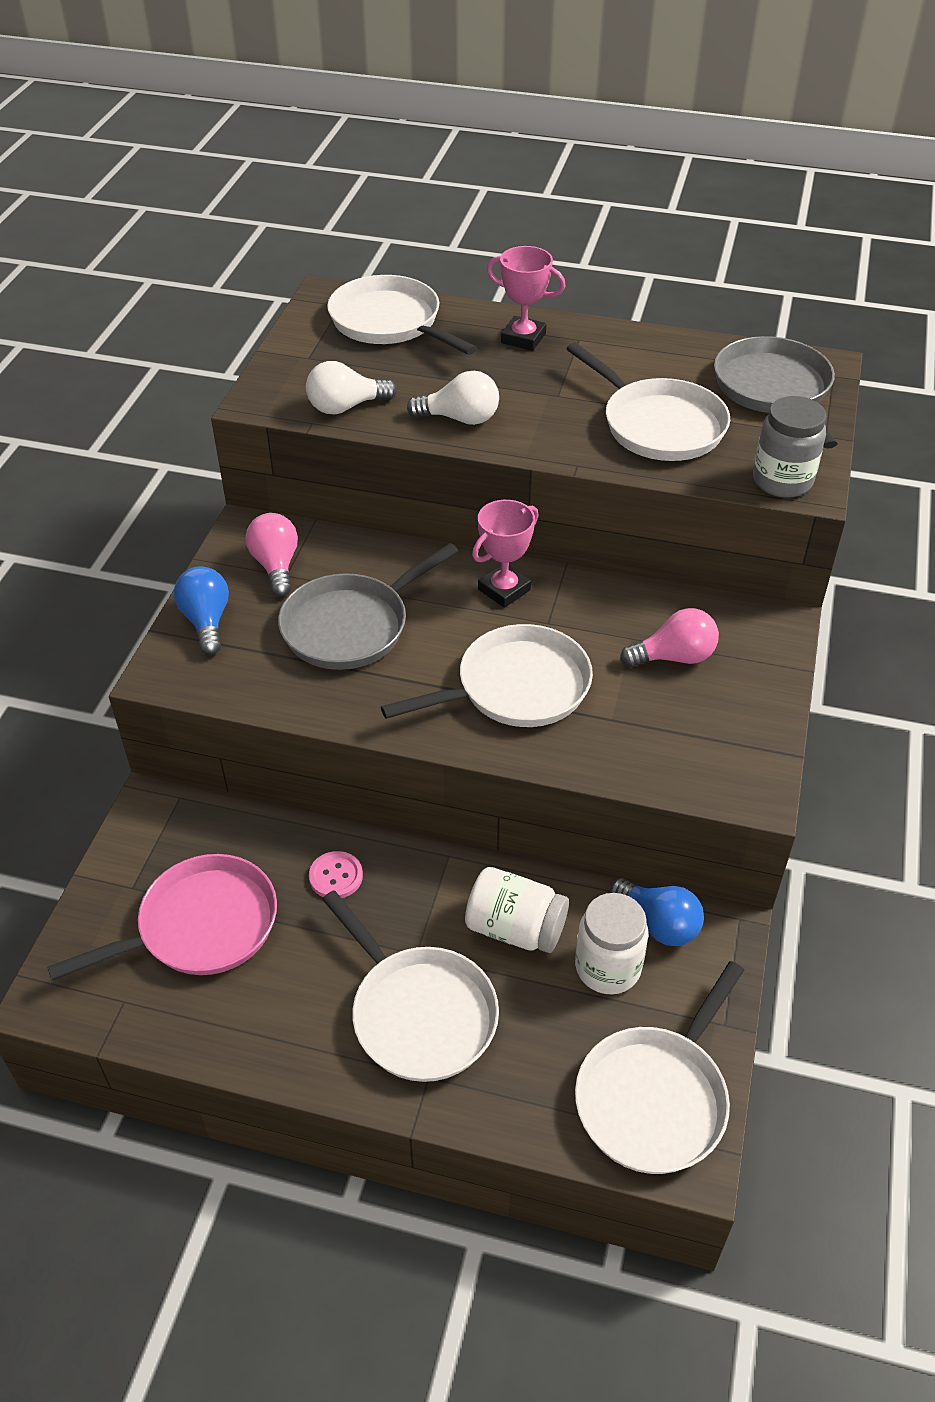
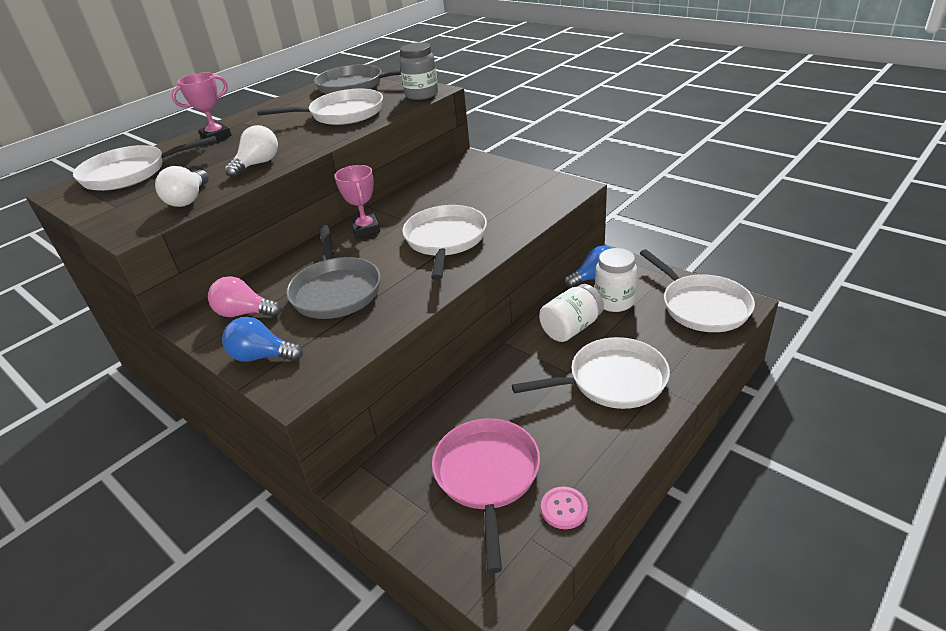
camera: 60 degrees left, 10 degrees down
(336, 876) = (488, 395): pink button -> pink button (564, 509)
(674, 657) = (467, 189): pink light bulb -> none

